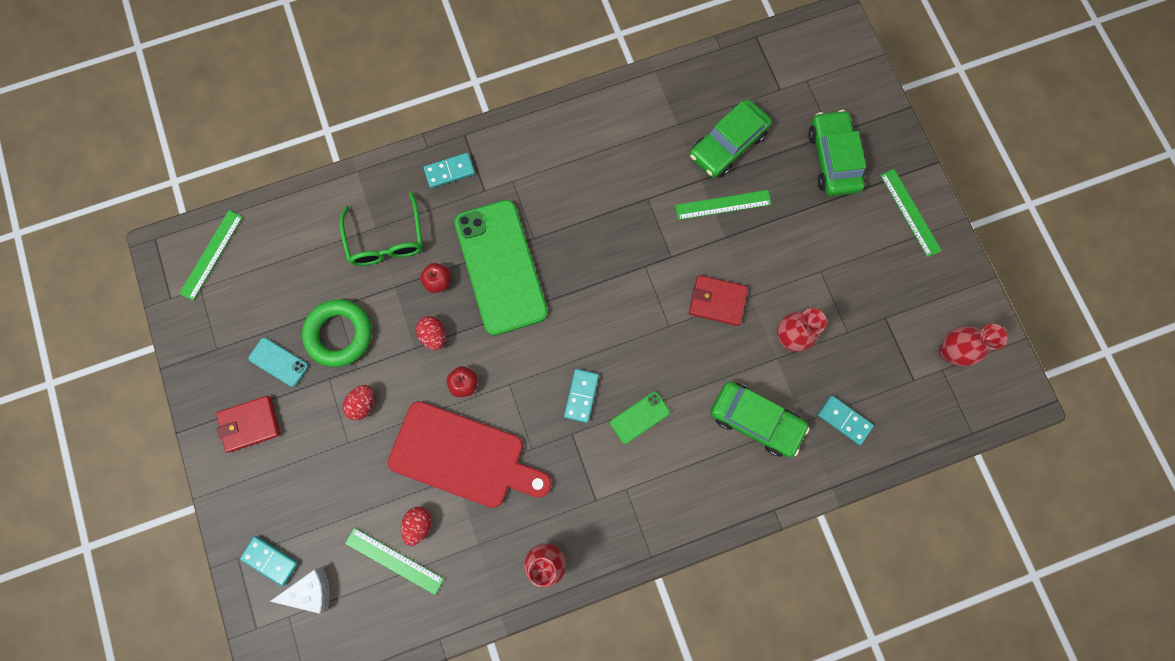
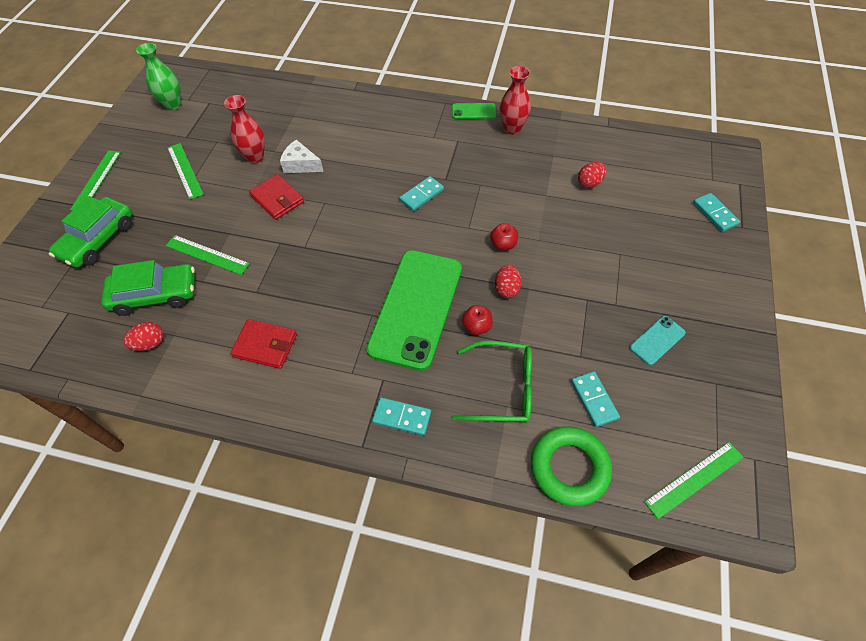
camera: 145 degrees left, 20 degrees down
(250, 424) = (702, 306): red wallet -> red wallet (265, 345)
(279, 362) = (657, 340): turquoise phone -> turquoise phone turned 75 degrees clockwise
(311, 591) = (689, 184): white cheese -> white cheese (301, 165)
(339, 334) = (589, 332): green ring -> green ring (569, 467)
(363, 404) = (594, 272): red egg -> red egg (150, 343)
(386, 240) = (503, 388): green glasses -> green glasses turned 75 degrees clockwise
(394, 561) = (618, 173): green ruler -> green ruler (185, 170)
(463, 456) = (533, 203): red cutting board -> none
(639, 417) = (392, 165): green phone -> green phone (473, 111)
(755, 420) = (321, 129): green car -> none
(844, 420) = (270, 105): turquoise domino -> turquoise domino (594, 400)
(949, 351) = (173, 104): red vase -> green vase

